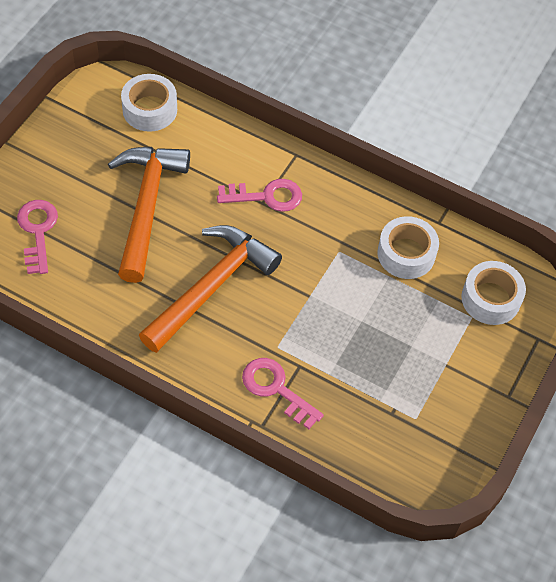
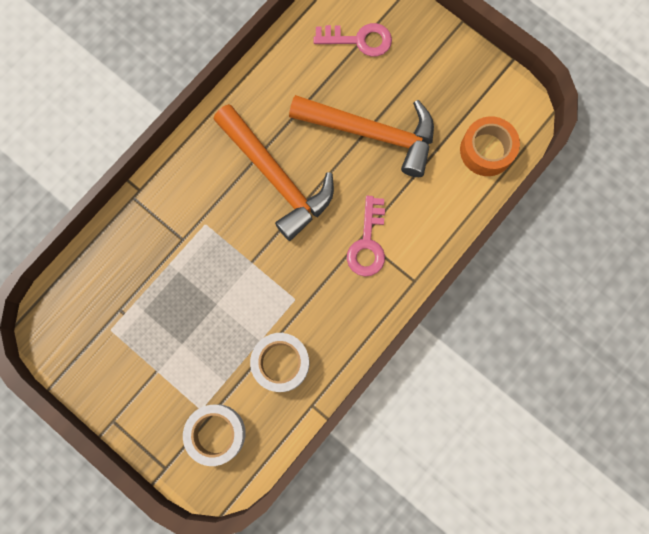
camera: 105 degrees right, 20 degrees up
(150, 109) = (486, 150): white tape -> orange tape
(276, 389) = (164, 215): pink key -> none

